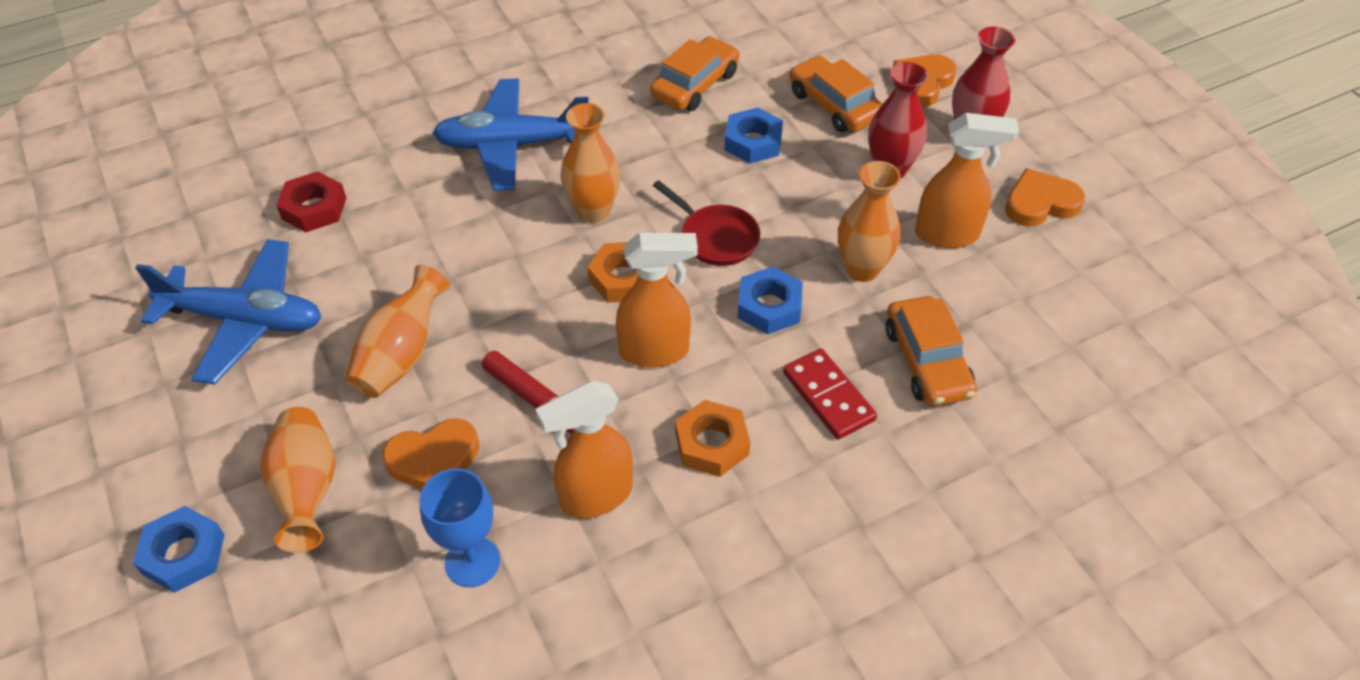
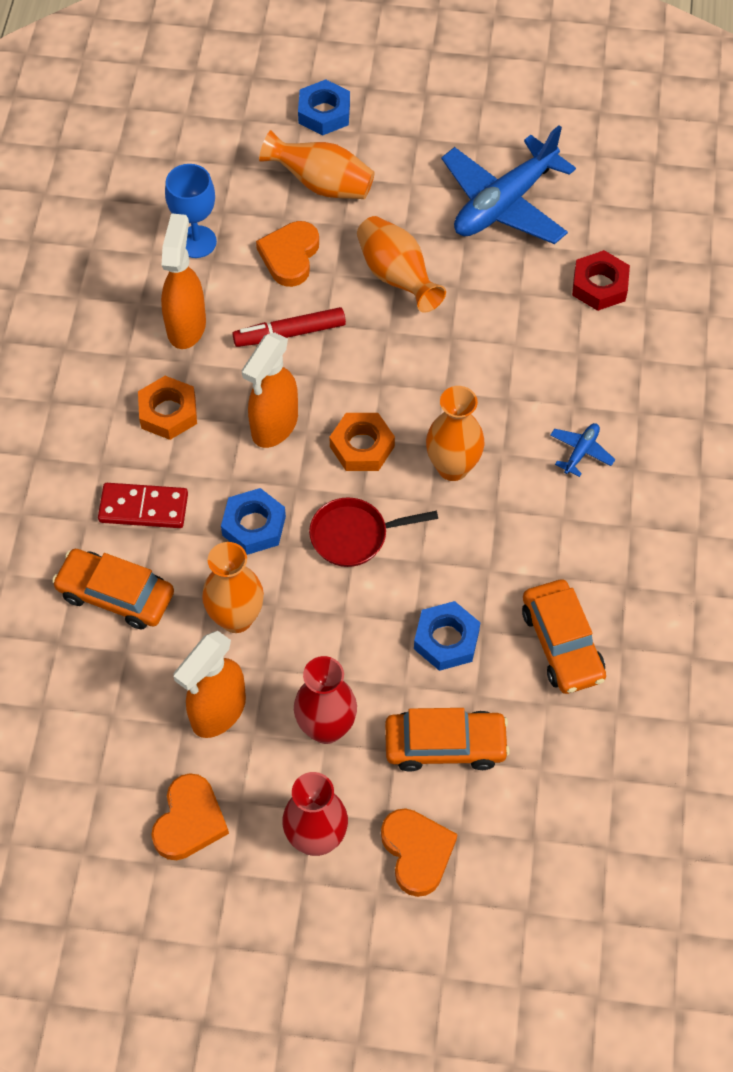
camera: 125 degrees right, 10 degrees up
(512, 145) = (581, 452): blue plane -> blue plane, size x0.42

